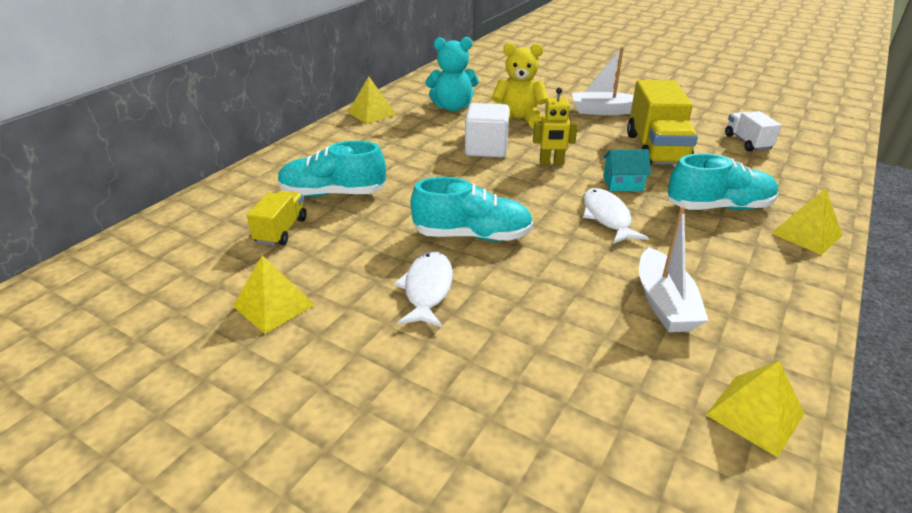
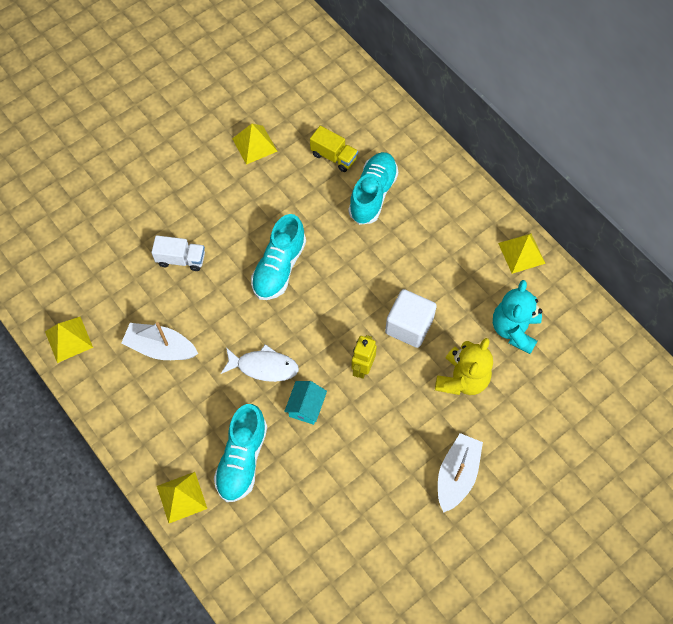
camera: 110 degrees right, 30 degrees up
(427, 289) = (233, 223): white fish -> none
(656, 150) = (352, 473): yellow truck -> none
(747, 142) = (335, 574): white truck -> white truck (181, 259)

